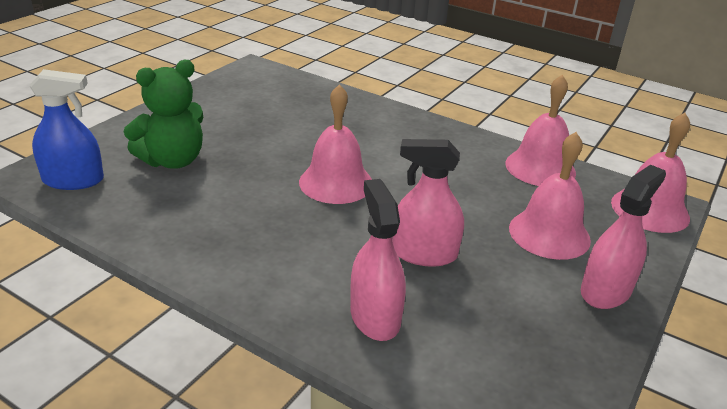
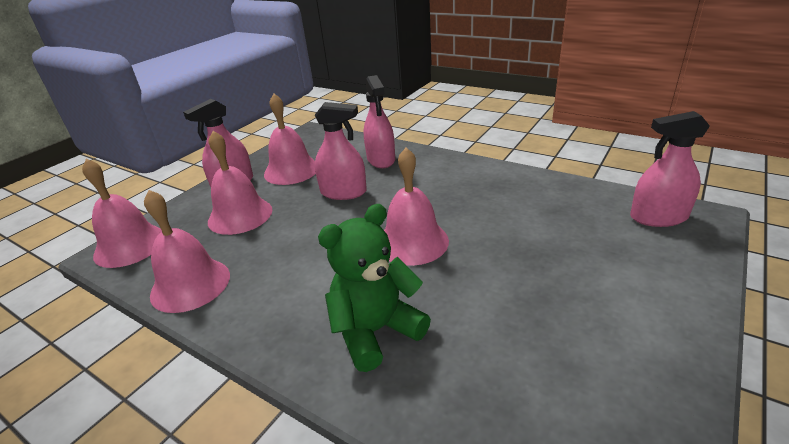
camera: 175 degrees left, 0 degrees up
(73, 180) = (658, 217): blue spray bottle -> pink spray bottle
(173, 161) = (588, 248): green teddy bear -> green teddy bear (376, 331)
(526, 310) = (291, 170): none -> pink bell

